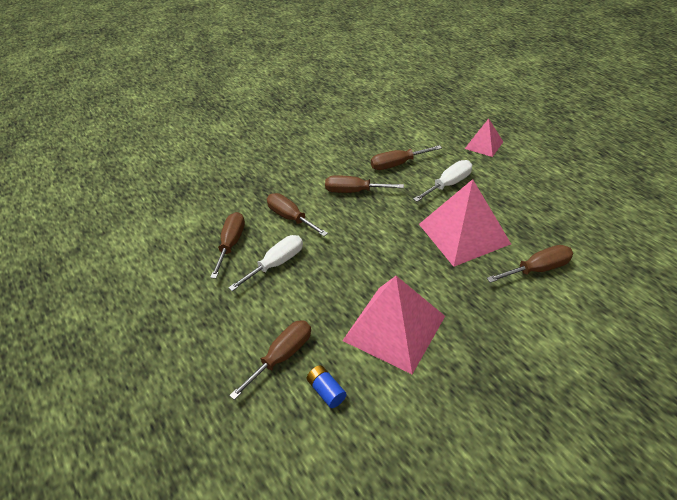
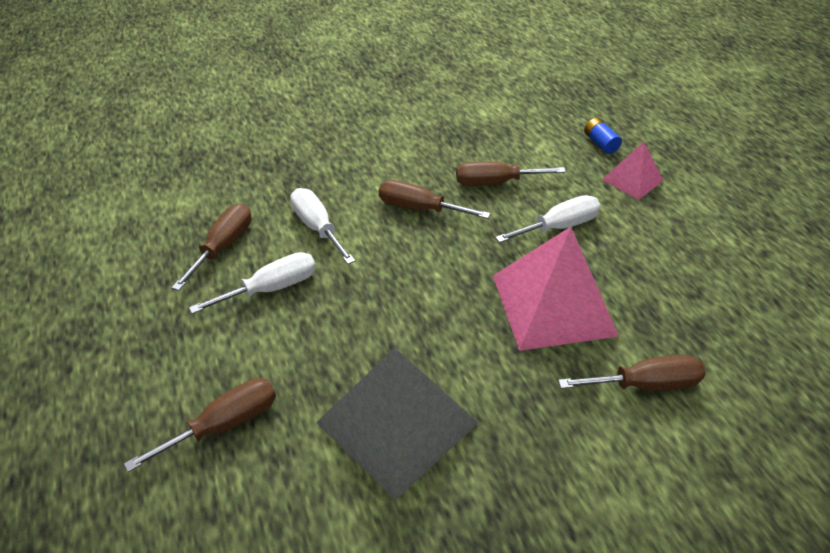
camera: 10 degrees right, 0 degrees up
(291, 217) = (317, 227): brown screwdriver -> white screwdriver
(326, 391) = (264, 492): blue battery -> blue battery (600, 143)
(394, 328) = (397, 422): pink pyramid -> grey pyramid

